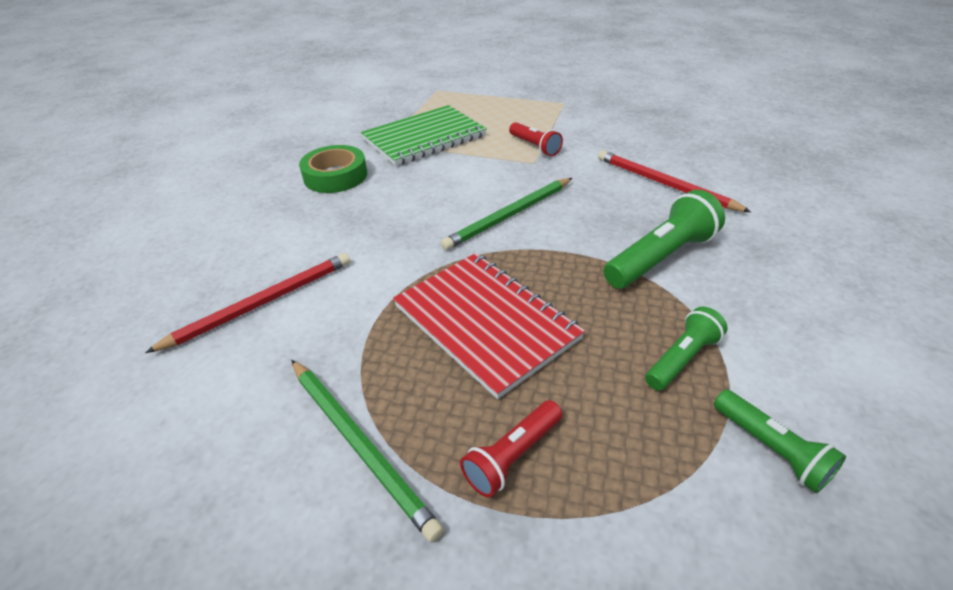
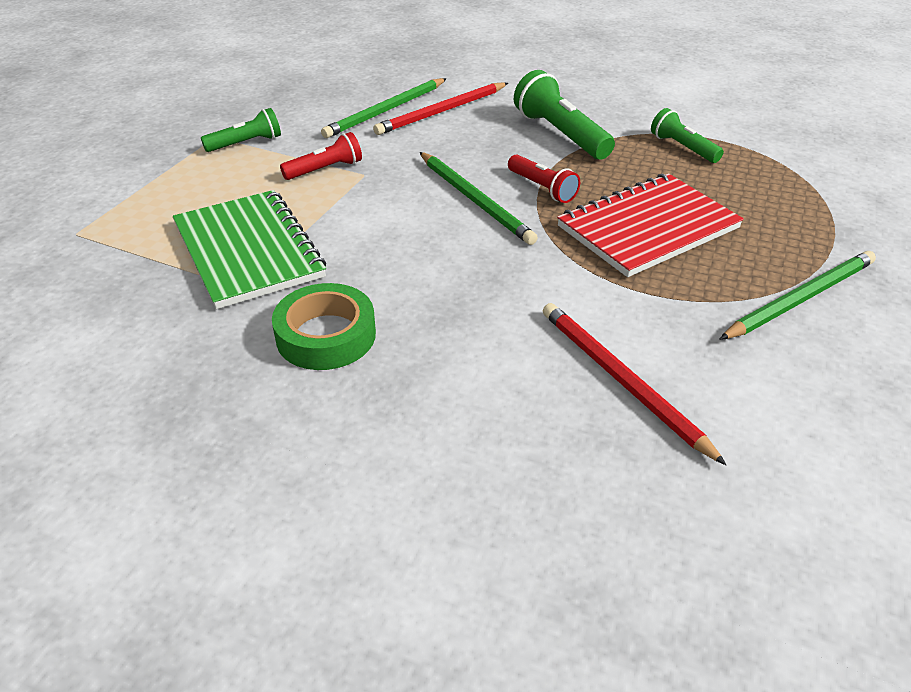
camera: 85 degrees left, 0 degrees up
(512, 456) = (790, 226): red flashlight -> red flashlight (542, 188)
(647, 157) = (385, 111): none -> green pencil
(771, 449) = (756, 135): green flashlight -> green flashlight (246, 143)

